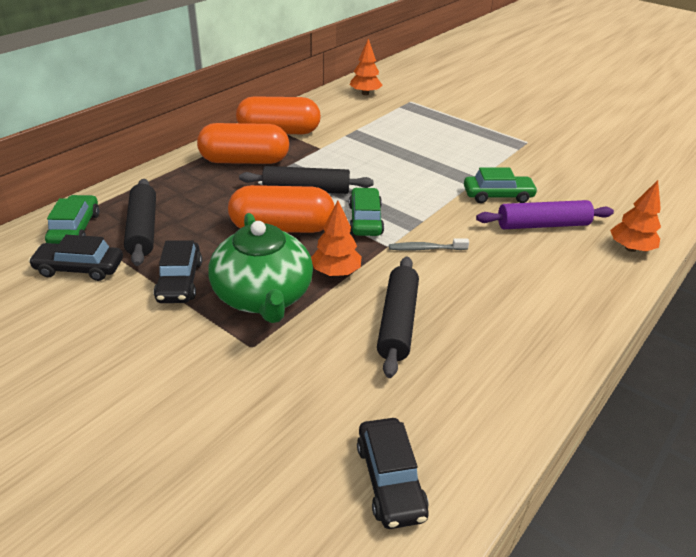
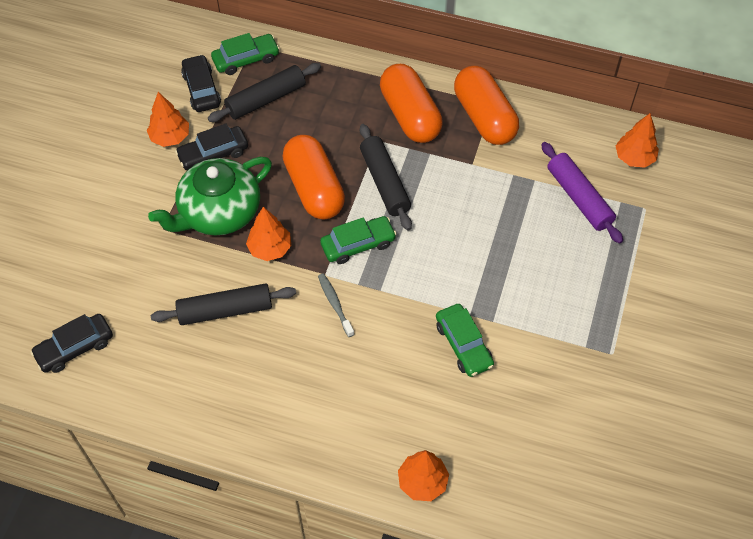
camera: 70 degrees right, 20 degrees up
(123, 308) = (170, 137): none -> orange tree
(542, 225) = (426, 395): purple rolling pin -> purple rolling pin (579, 198)

